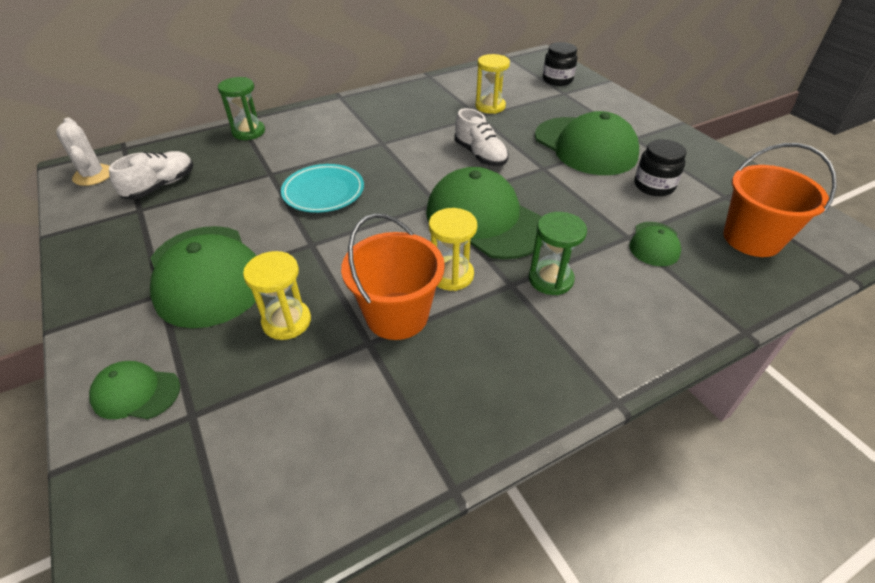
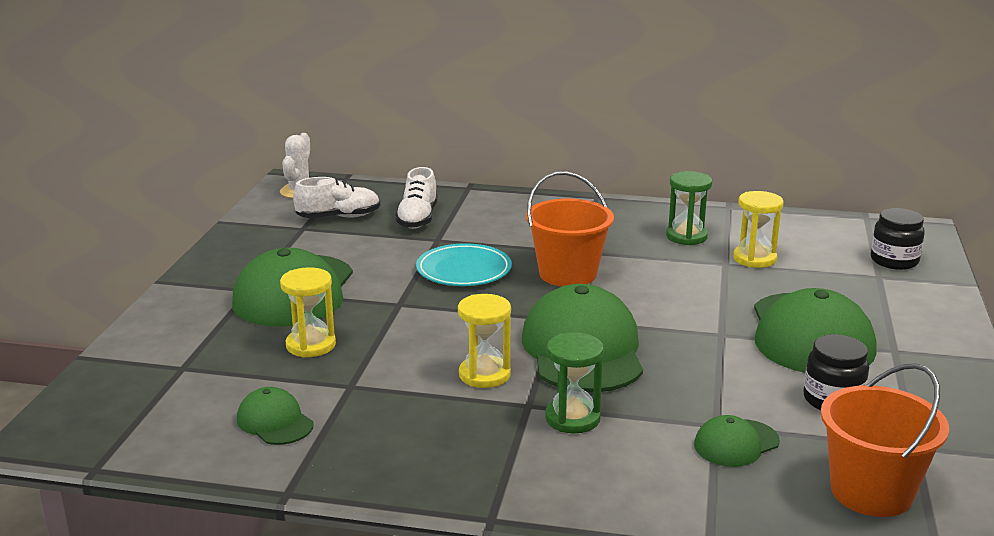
camera: 40 degrees right, 20 degrees down
(136, 393) = (166, 339): green cap -> green cap (275, 422)
(248, 132) = (464, 200): green hourglass -> green hourglass (686, 236)
(397, 315) = (397, 380): orange bucket -> orange bucket (568, 274)
(480, 155) = (666, 297): white shoe -> white shoe (417, 218)

